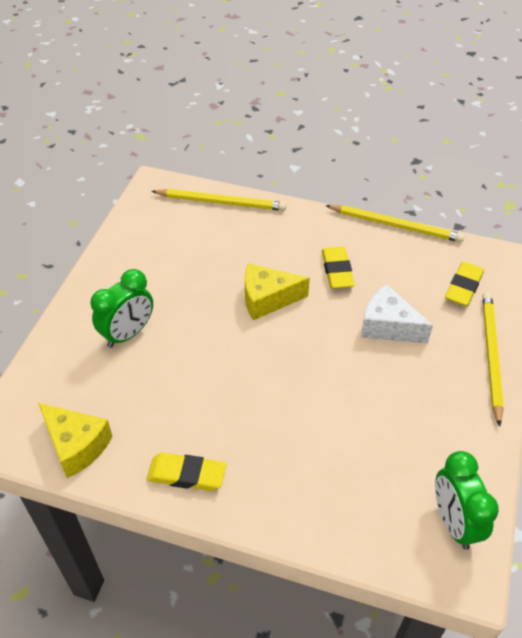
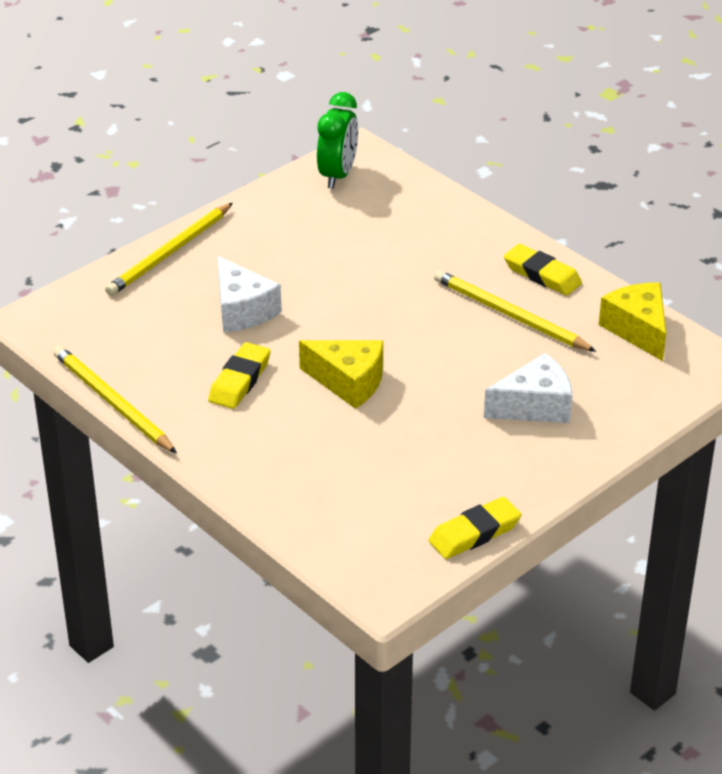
camera: 150 degrees left, 10 degrees down
(128, 334) = (534, 406): green clock -> white cheese
(221, 202) = (308, 522): yellow pencil -> yellow pencil (510, 315)
(463, 287) = (119, 313): yellow eraser -> yellow eraser (474, 533)

